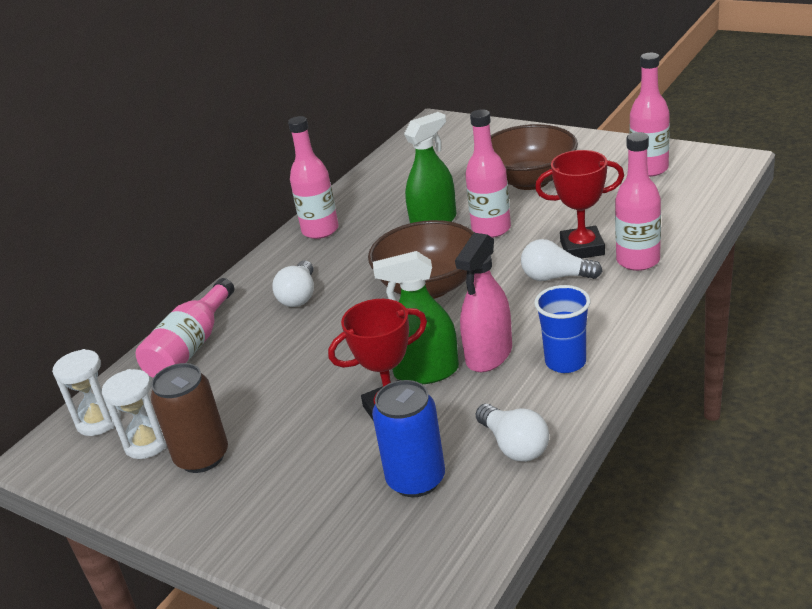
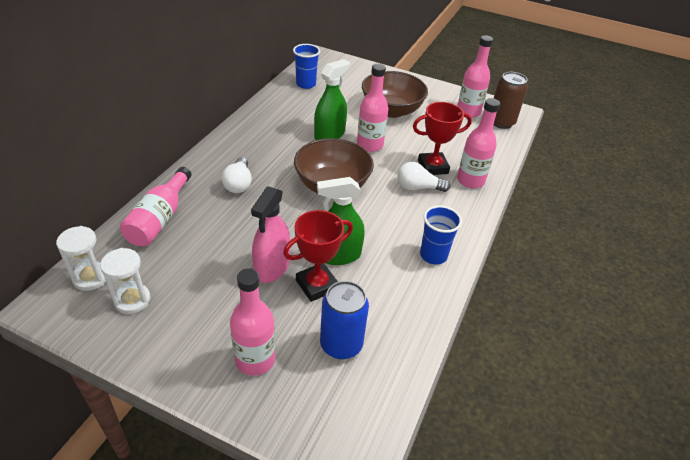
camera: 15 degrees left, 10 degrees up
(202, 457) = (177, 315): brown can -> brown can (501, 122)
(320, 230) = (248, 131): pink bottle -> pink bottle (255, 359)
(408, 161) = (306, 84): none -> blue cup
(489, 354) = (380, 245): pink spray bottle -> pink spray bottle (272, 267)
(514, 445) = (407, 320): white light bulb -> none

